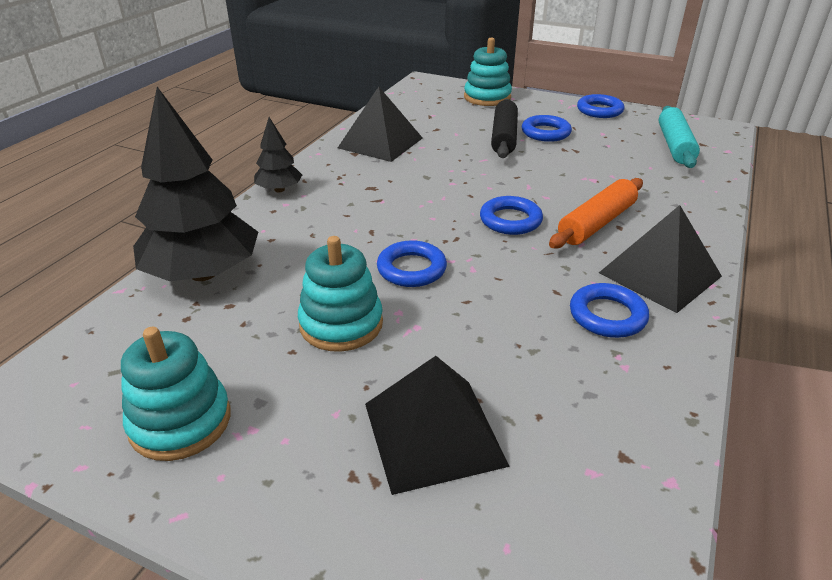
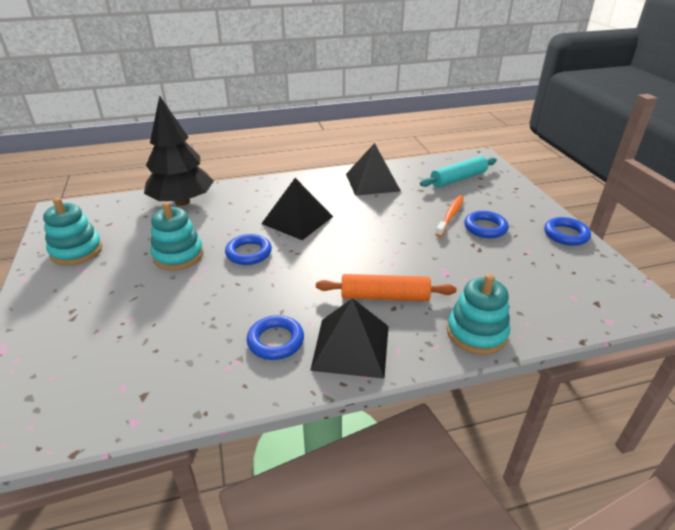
camera: 50 degrees right, 0 degrees up
(279, 189) = (278, 181): black tree -> none
(434, 433) = (116, 321): black pyramid -> black pyramid (297, 220)
(487, 97) = (499, 186): turquoise stacking toy -> turquoise stacking toy (476, 333)
(504, 137) = (450, 216): black rolling pin -> orange toothbrush
(510, 220) = (343, 262): blue ring -> none
(675, 145) = (567, 290): turquoise rolling pin -> turquoise rolling pin (458, 179)

